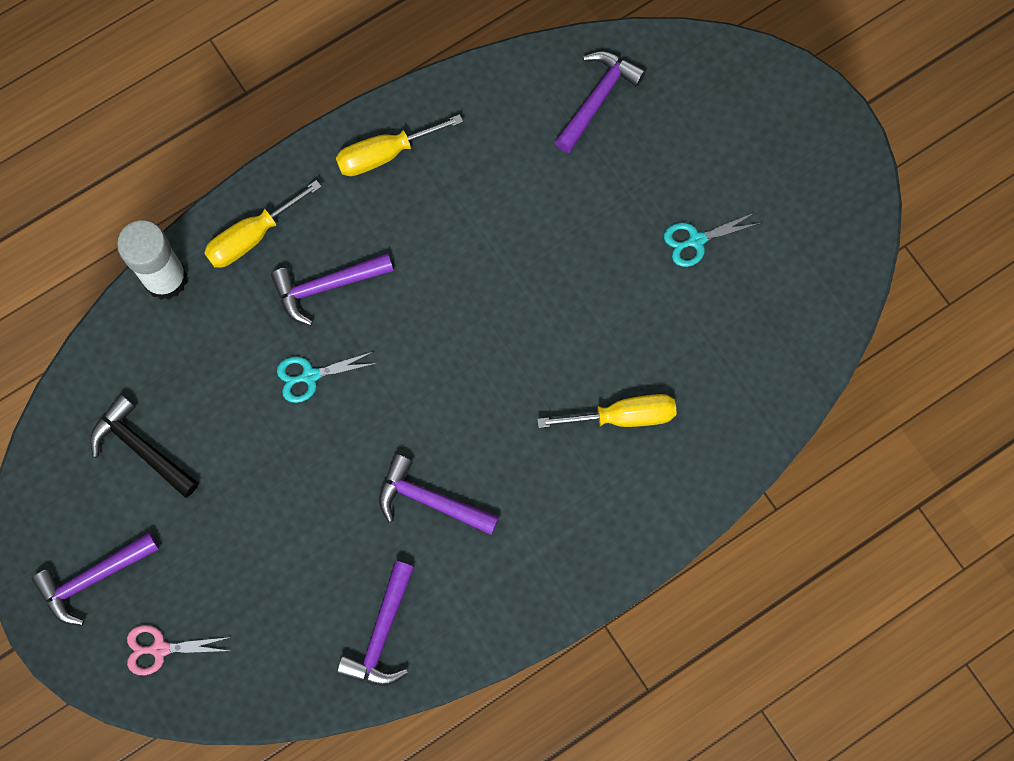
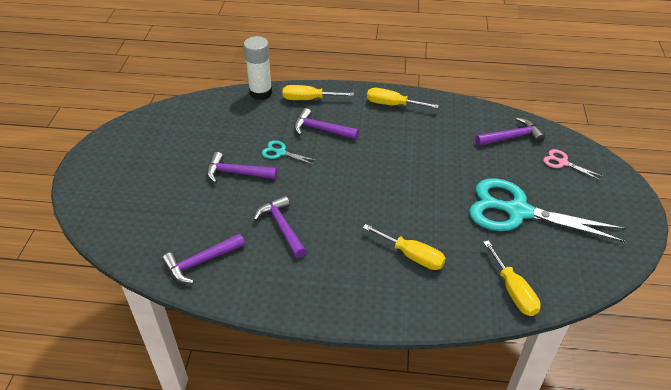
camera: 40 degrees right, 30 degrees down
(92, 578) = (115, 162): purple hammer -> purple hammer (236, 173)
(141, 448) = (187, 134): black hammer -> none
(160, 649) = (107, 201): pink scissors -> pink scissors (562, 163)
(696, 240) = (517, 211): turquoise scissors -> turquoise scissors, size x2.39
(773, 376) = (513, 291): none -> yellow screwdriver

